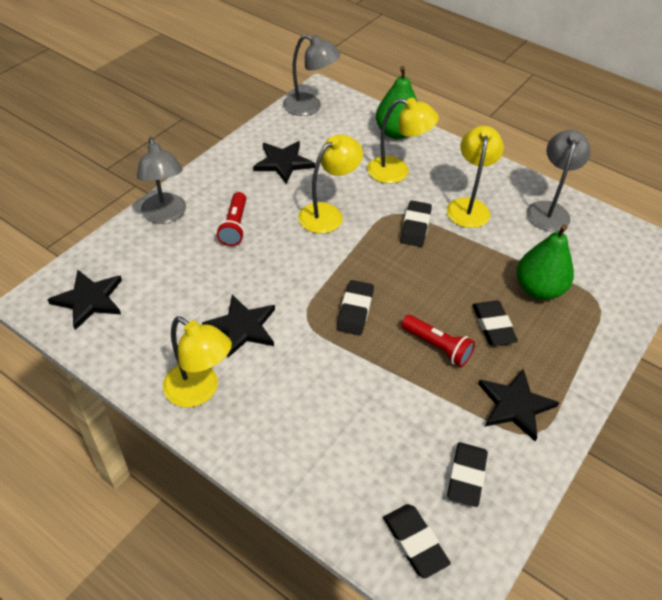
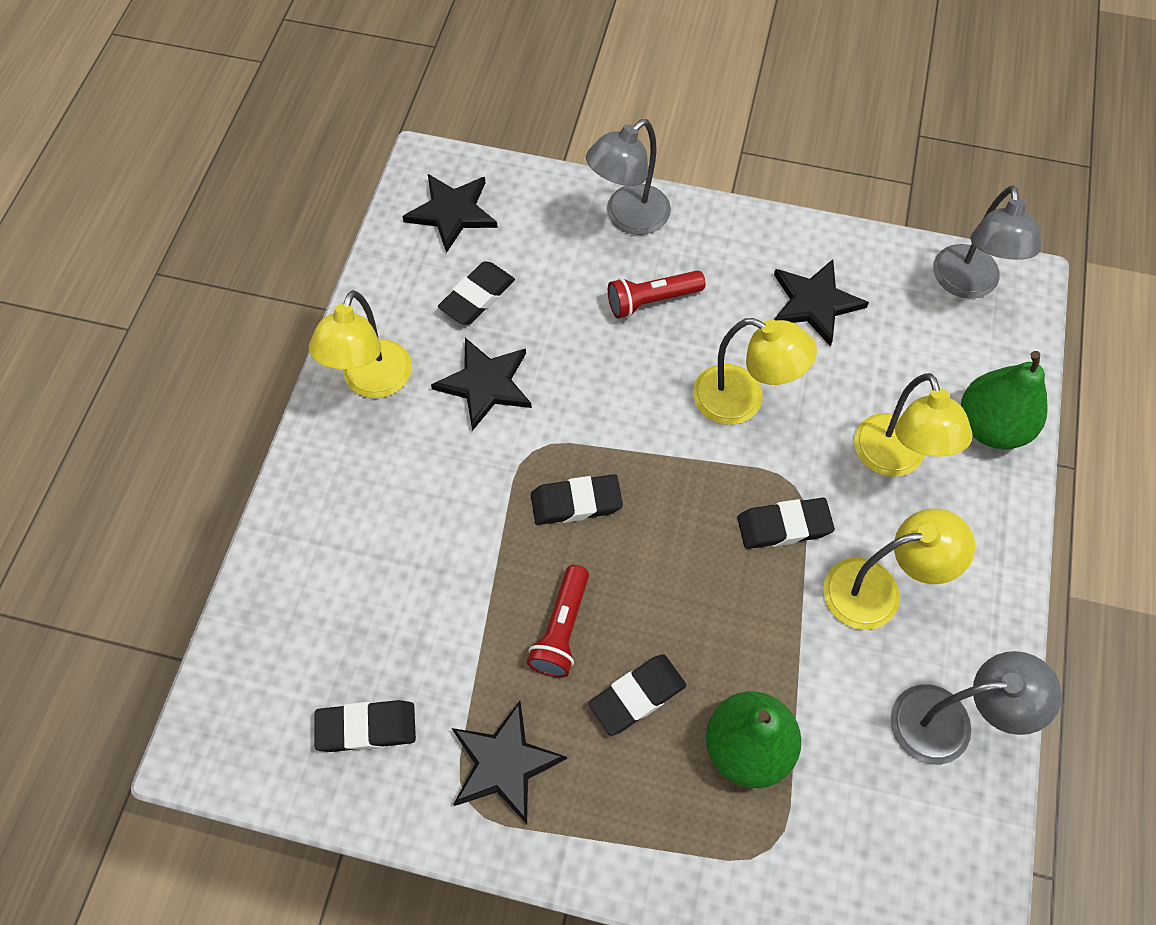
camera: 70 degrees right, 15 degrees up
(415, 542) = (255, 692): black eraser -> black eraser (477, 297)

